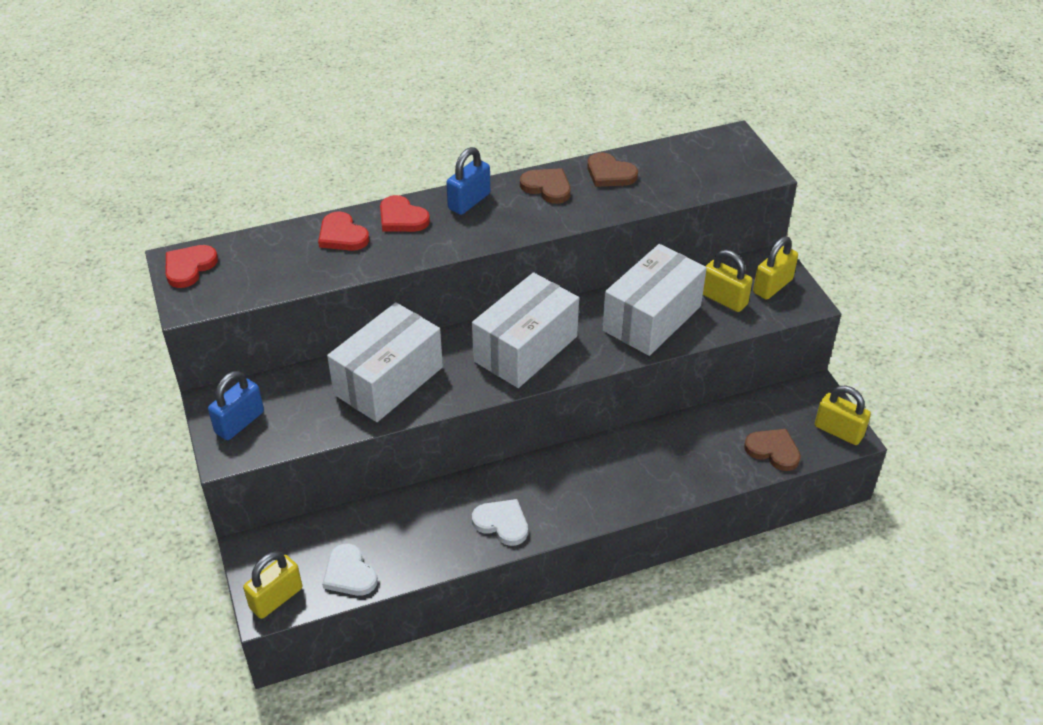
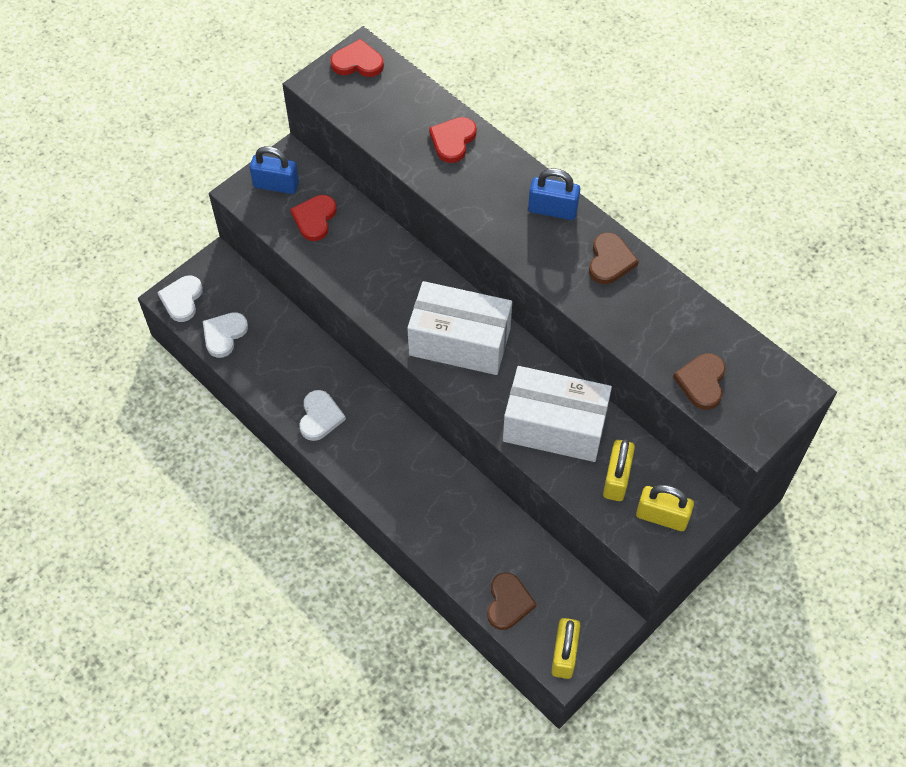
camera: 65 degrees right, 15 degrees up
(276, 598) = (182, 299): yellow padlock -> white heart
(388, 381) = (369, 260): white box -> none
(402, 218) = (500, 171): red heart -> red heart (314, 218)
(610, 173) = (663, 303): brown heart -> brown heart (702, 382)

